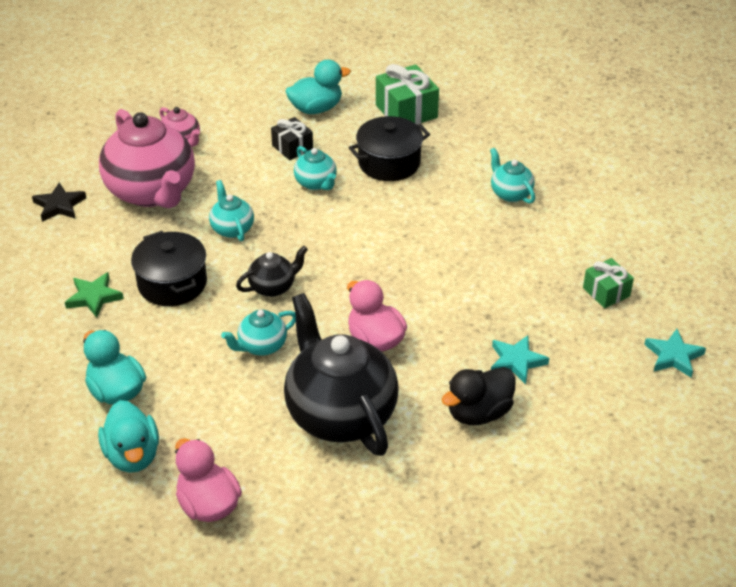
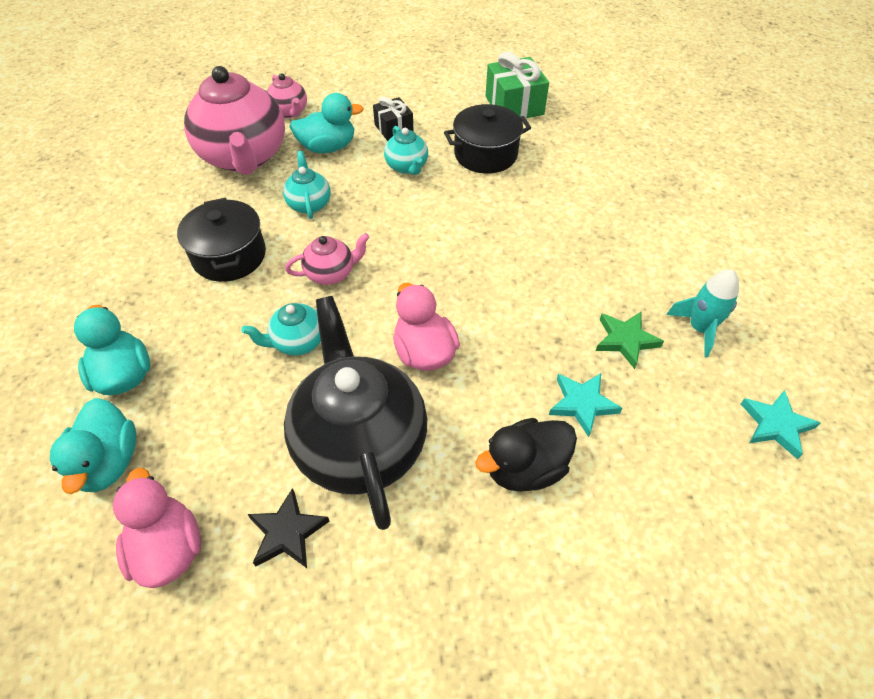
camera: 10 degrees right, 10 degrees up
(59, 205) = (152, 160): black star -> black star (287, 532)
(94, 297) = (145, 261): green star -> green star (625, 340)
(273, 287) = (331, 273): black teapot -> pink teapot
(316, 108) = (427, 94): turquoise duck -> turquoise duck (328, 147)
(510, 193) = (606, 200): turquoise teapot -> none
(606, 292) = (699, 329): green gift -> turquoise rocket

